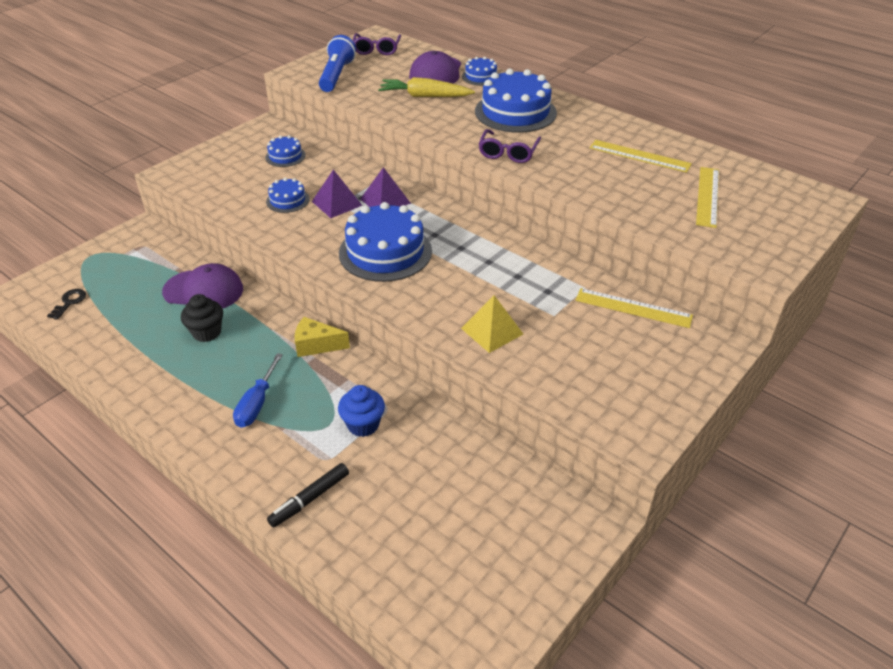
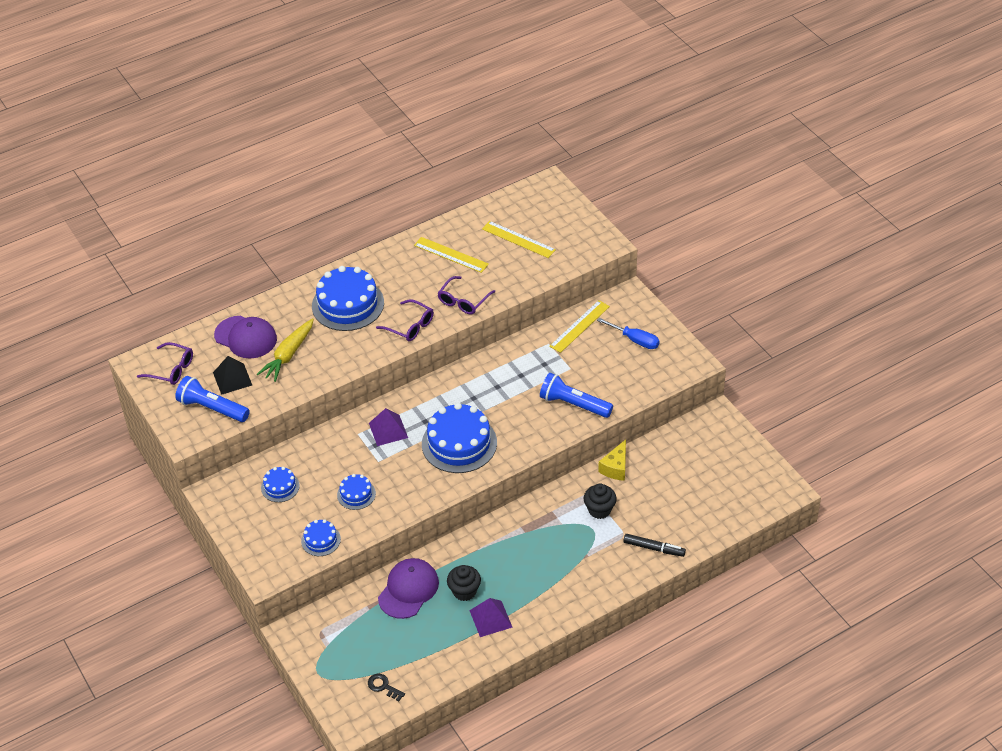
camera: 70 degrees left, 5 degrees up
(257, 403) = (557, 567): blue screwdriver -> blue screwdriver (635, 340)
(310, 499) = (654, 548): black marker -> black marker turned 45 degrees counterclockwise
(316, 345) = (508, 524): yellow cheese -> yellow cheese (615, 468)
(337, 203) = (376, 462): purple pyramid -> purple pyramid (490, 618)
(363, 424) = (599, 510): blue cupcake -> black cupcake
(379, 77) = (232, 378): none -> black pyramid
(480, 76) = (271, 309): blue cake -> blue cake (321, 540)
(492, 331) = (574, 404): yellow pyramid -> blue flashlight
(572, 178) = (463, 301): none -> purple glasses
(639, 156) = (451, 255): yellow ruler -> yellow ruler turned 75 degrees clockwise

